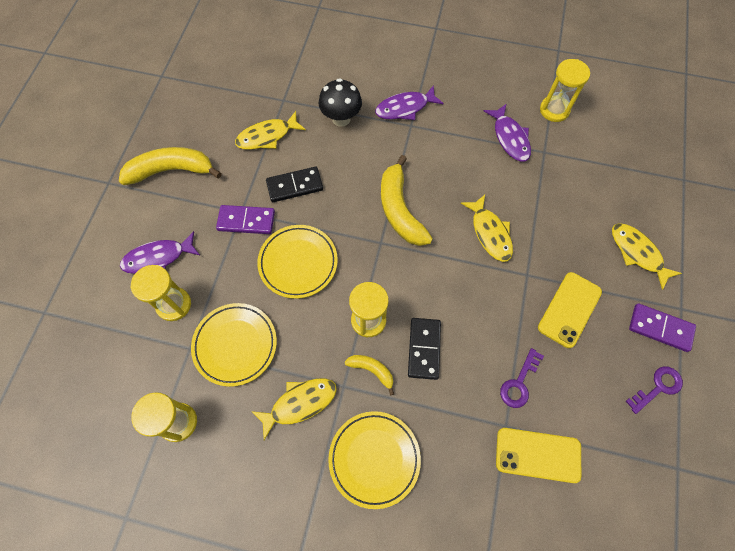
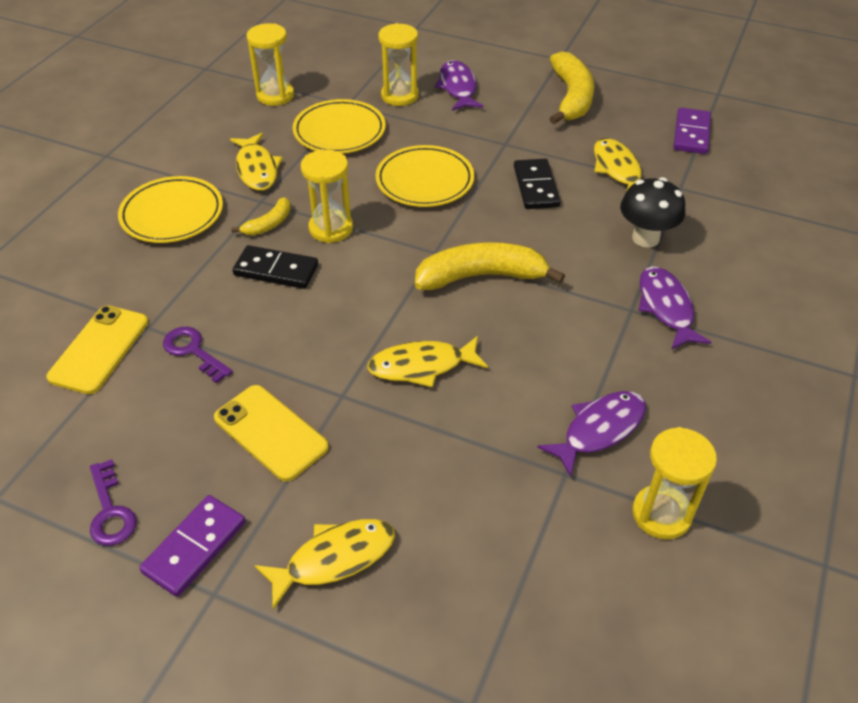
camera: 100 degrees right, 20 degrees down
(246, 221) = (491, 146): purple domino -> purple domino (691, 134)
(510, 138) = (599, 430): purple fish -> purple fish turned 150 degrees clockwise

